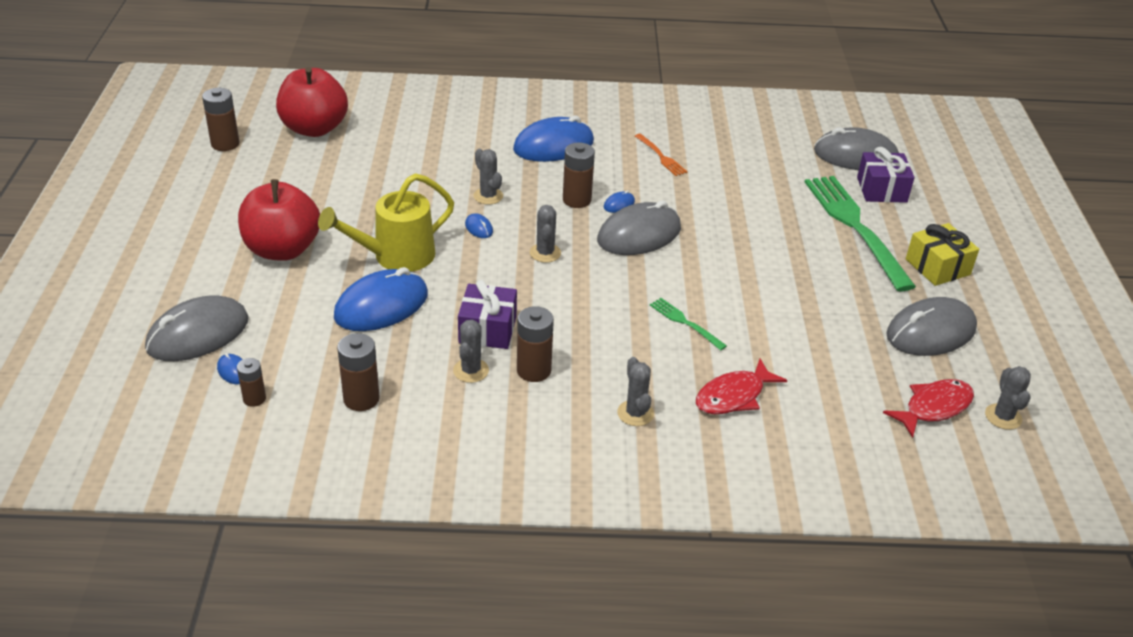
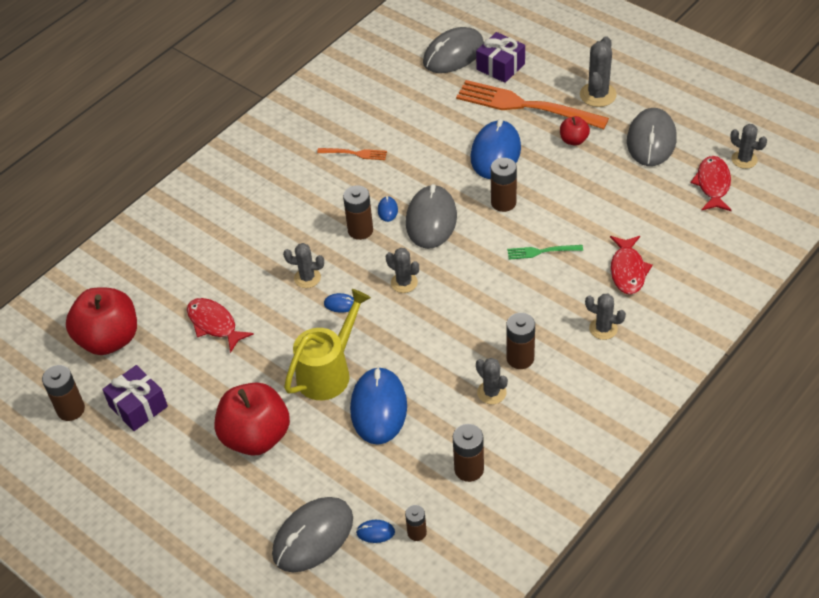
camera: 45 degrees left, 10 degrees up
(198, 334) = (313, 536): grey mouse -> grey mouse turned 45 degrees clockwise
(383, 171) = (214, 324): none -> red fish
(395, 257) = (329, 371): yellow watering can -> yellow watering can turned 150 degrees counterclockwise
(488, 329) = (457, 360): purple gift -> purple gift (138, 406)
(553, 146) = (282, 205): blue mouse -> blue mouse (495, 153)
(716, 269) = (503, 202): none -> brown battery
(855, 227) = (525, 106): green fork -> orange fork
(855, 278) = (573, 140): none -> red apple
(937, 267) = (598, 95): yellow gift -> grey cactus

